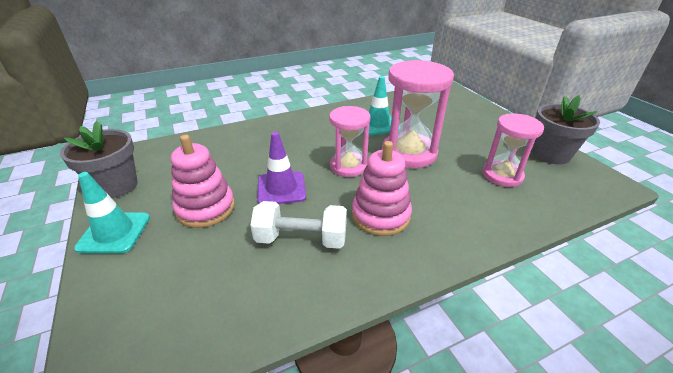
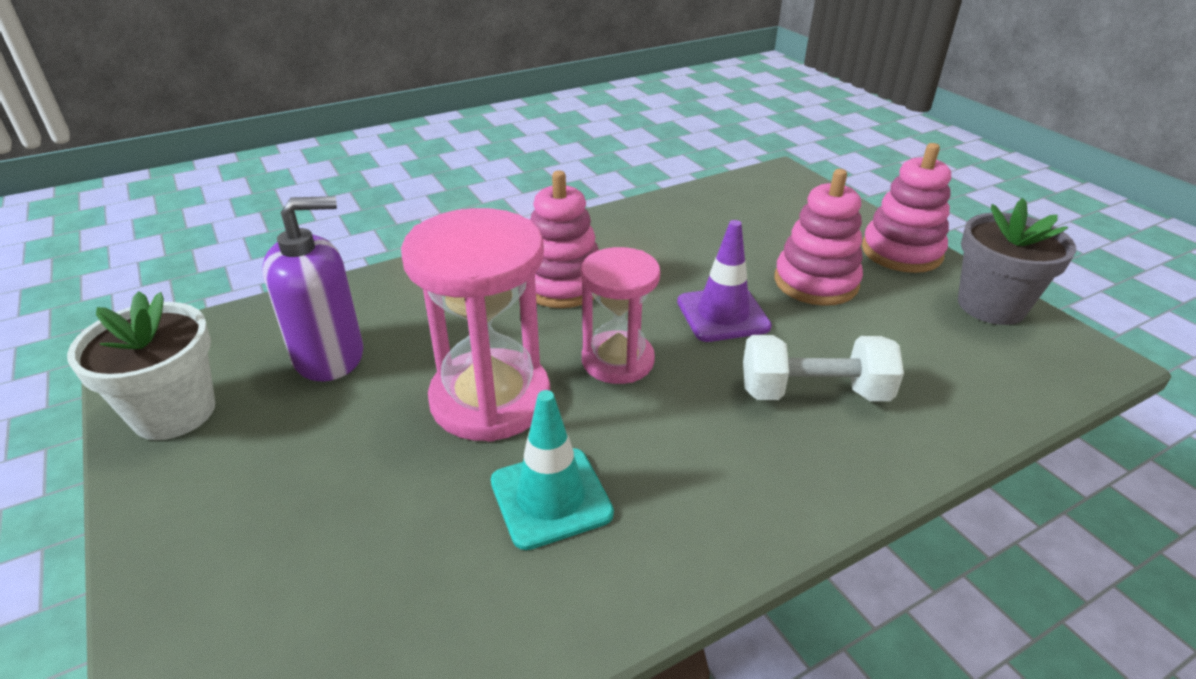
camera: 175 degrees right, 0 degrees up
(114, 232) = (901, 252): turquoise traffic cone -> pink stacking toy
(301, 239) = (664, 256): white dumbbell -> white dumbbell (813, 392)
(502, 175) = (329, 356): pink hourglass -> purple soap dispenser
(551, 154) = (174, 412): grey flower pot -> white flower pot

